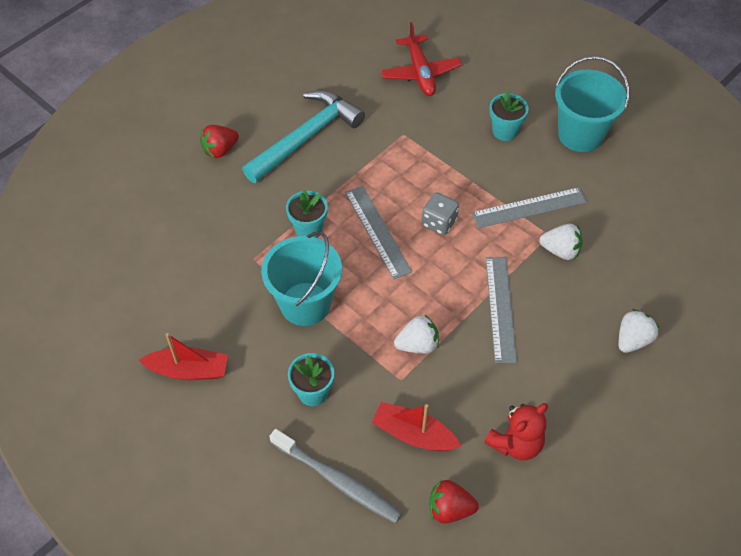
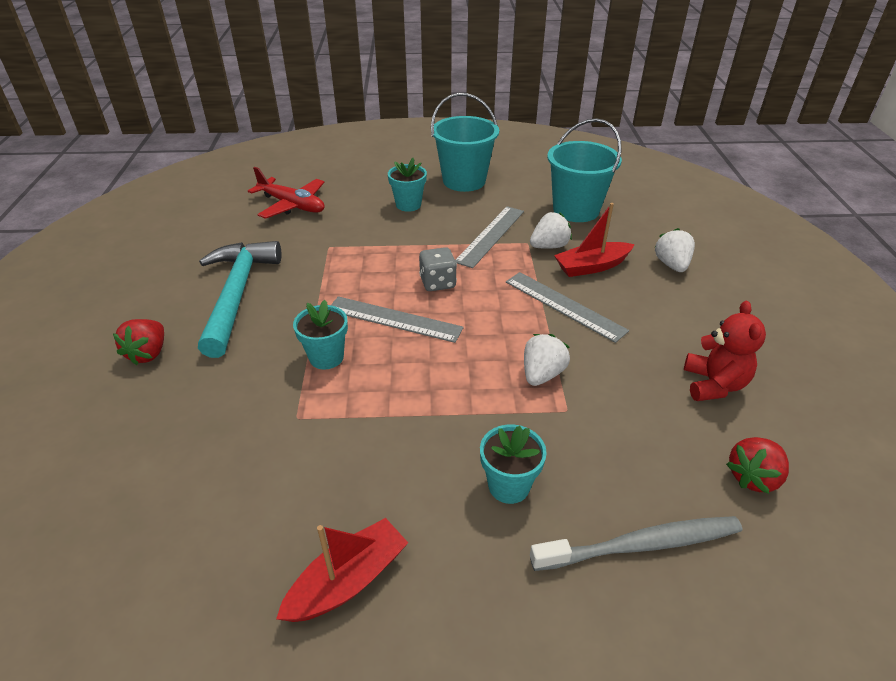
camera: 45 degrees left, 15 degrees down
(305, 304) = (400, 417): turquoise bucket -> turquoise bucket (576, 210)
(414, 434) = (639, 443): red boat -> red boat (592, 266)

